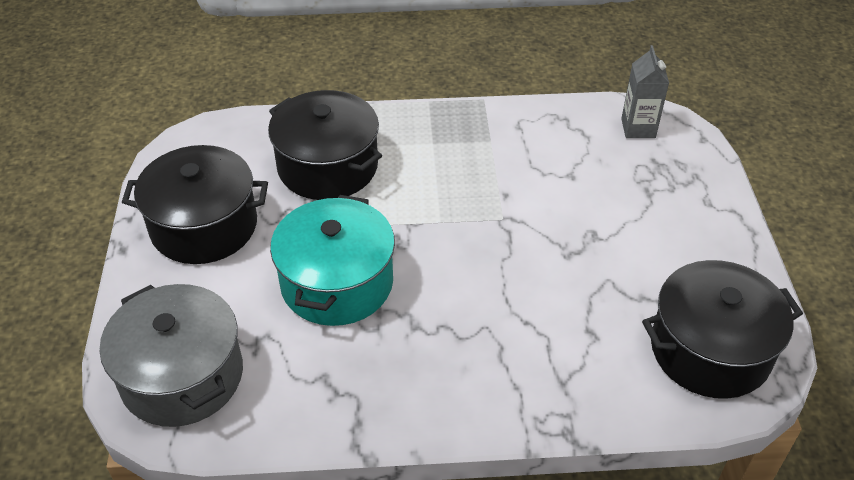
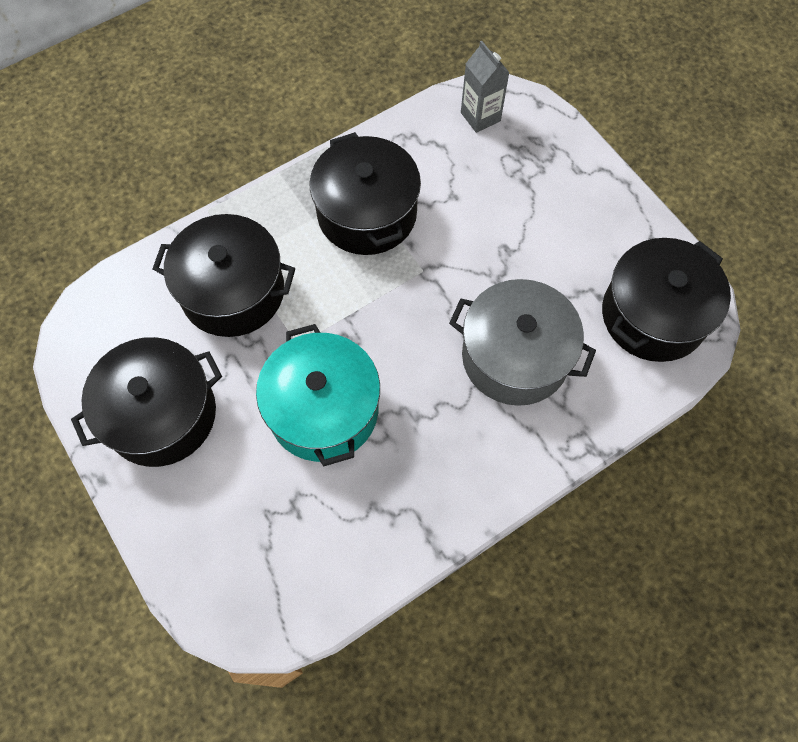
camera: 30 degrees left, 20 degrees up
(182, 376) = (252, 573): grey pot -> grey pot (515, 357)
(482, 158) = (367, 213): none -> black pot

